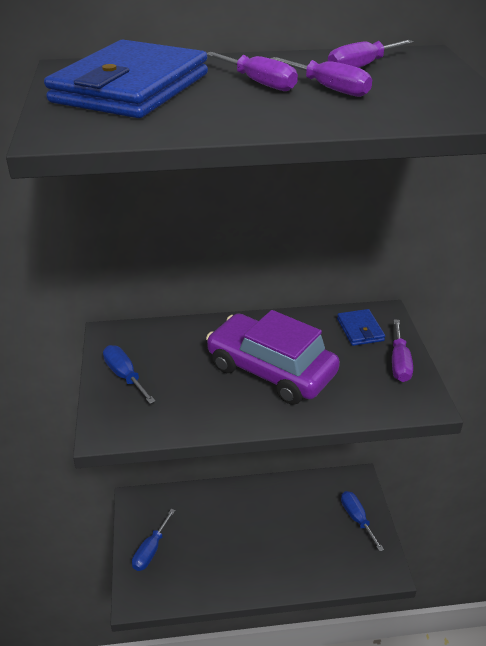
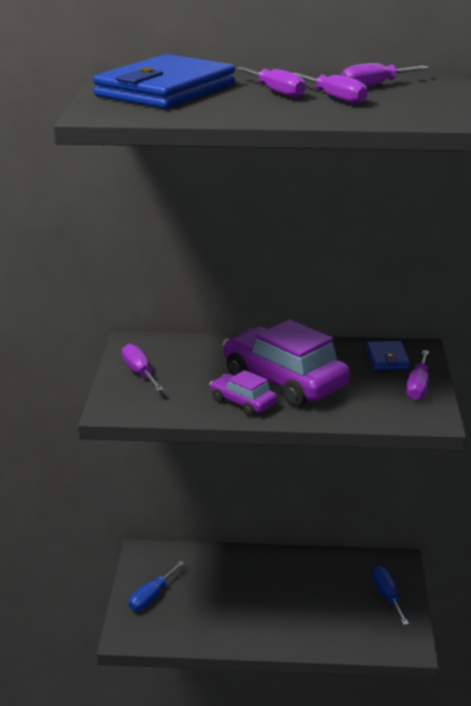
camera: 10 degrees right, 10 degrees down
(125, 376) = (139, 373): blue screwdriver -> purple screwdriver
(237, 404) = (243, 402): none -> purple car

